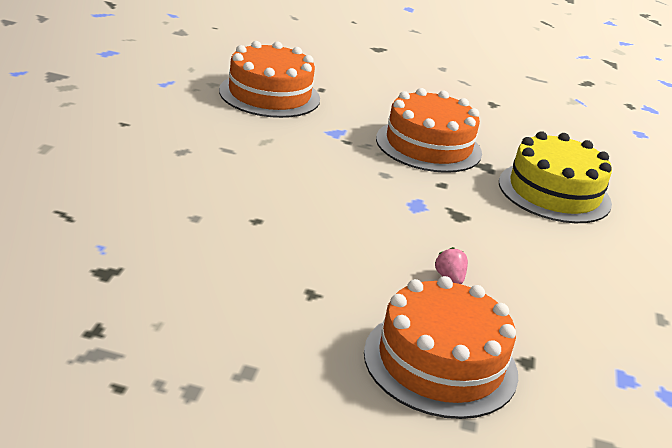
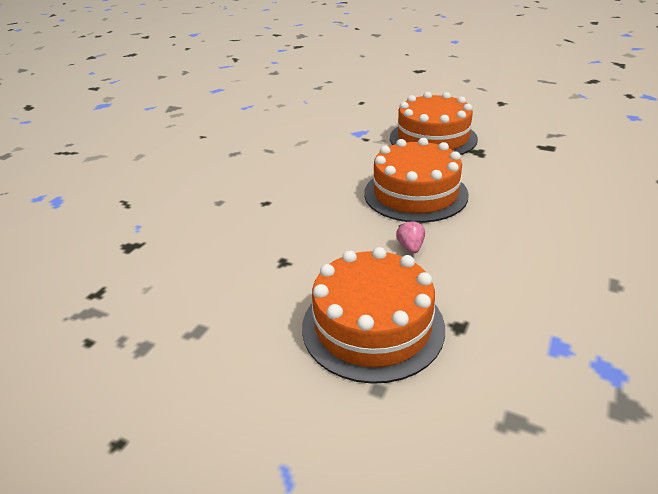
camera: 20 degrees right, 5 degrees up
(269, 95) = (319, 109): orange cake -> orange cake (415, 193)
(554, 192) = (535, 170): yellow cake -> none

